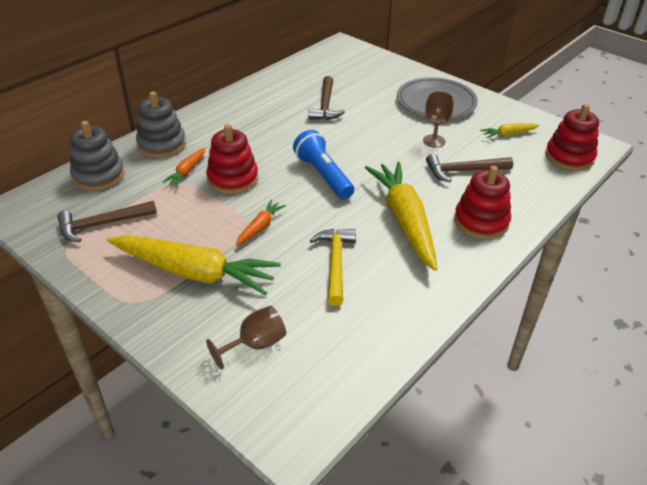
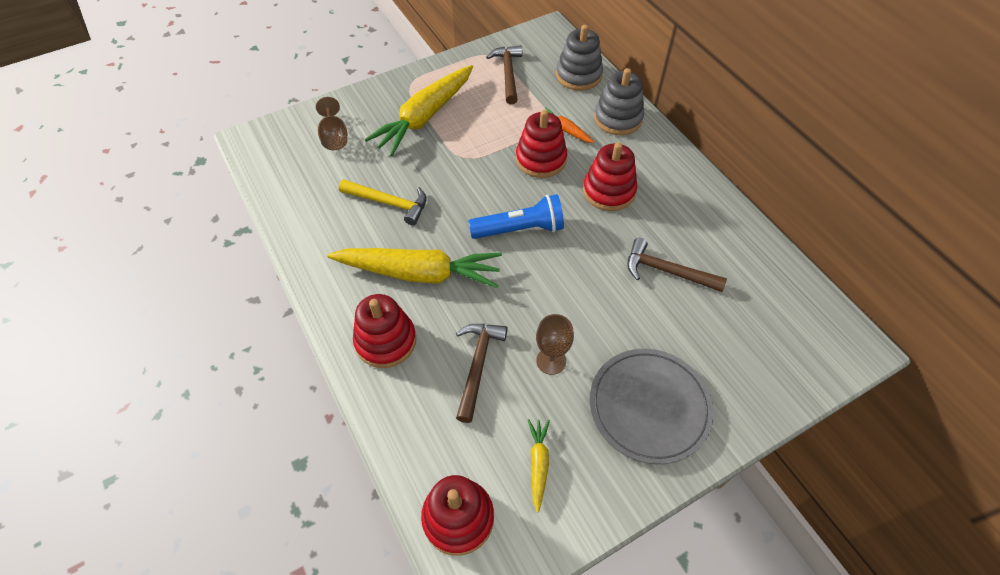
camera: 110 degrees right, 15 degrees up
(257, 138) = (609, 191): none -> red stacking toy
(260, 227) = (461, 165): orange carrot -> none

